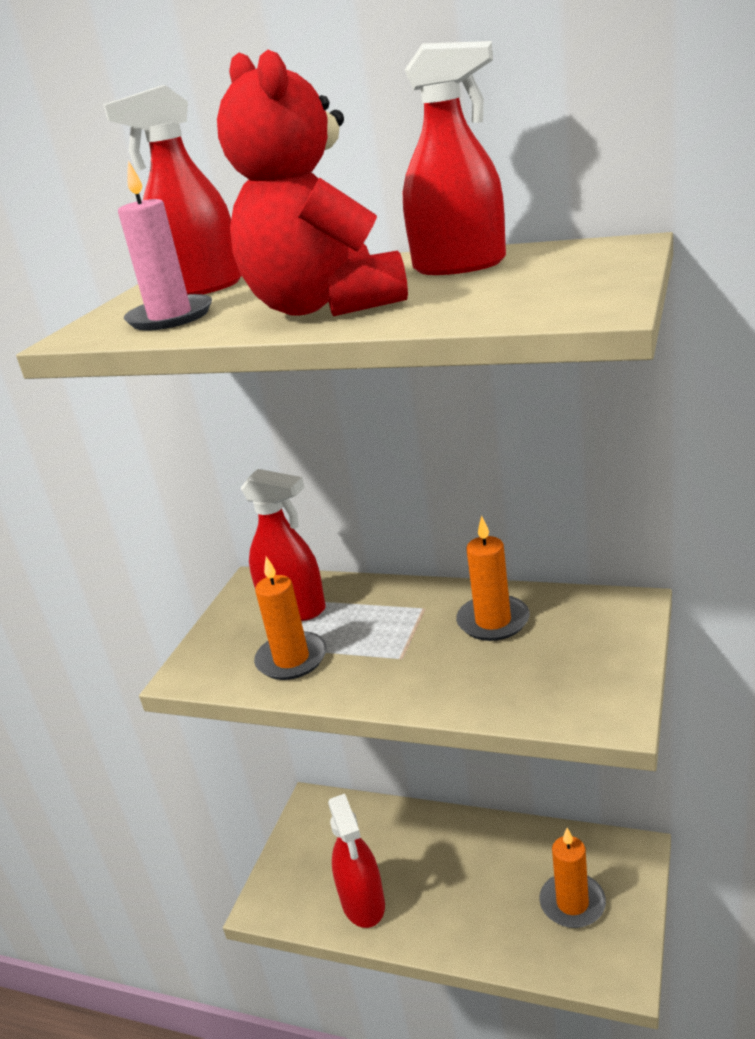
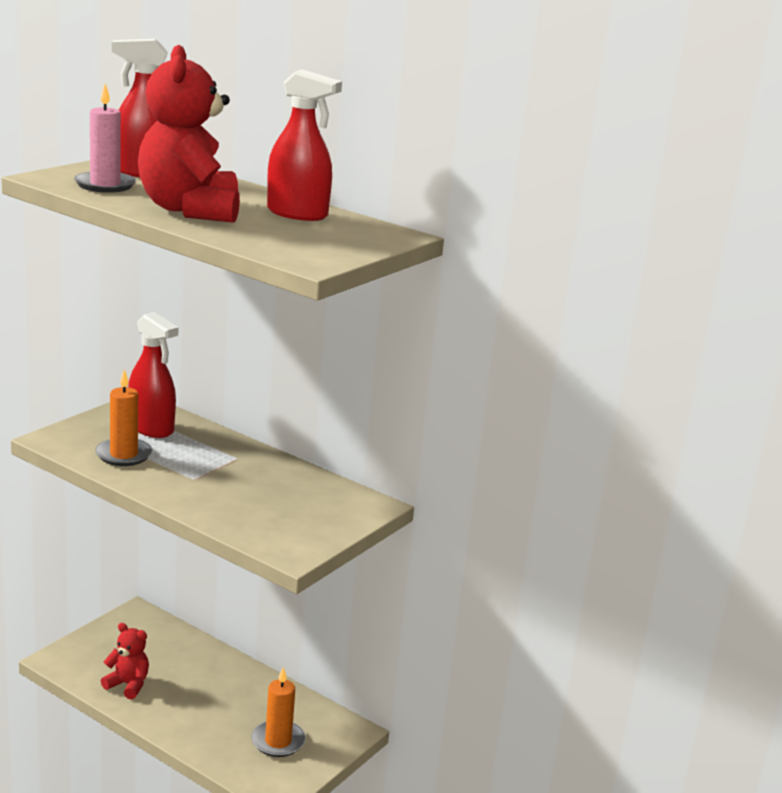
camera: 10 degrees right, 5 degrees down
(363, 903) = (128, 685): red spray bottle -> red teddy bear
(493, 621) = (274, 481): orange candle -> none

